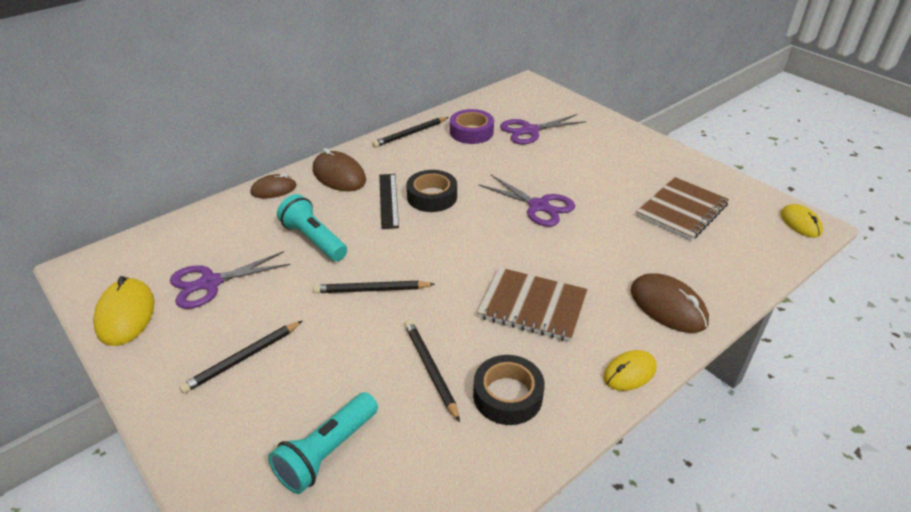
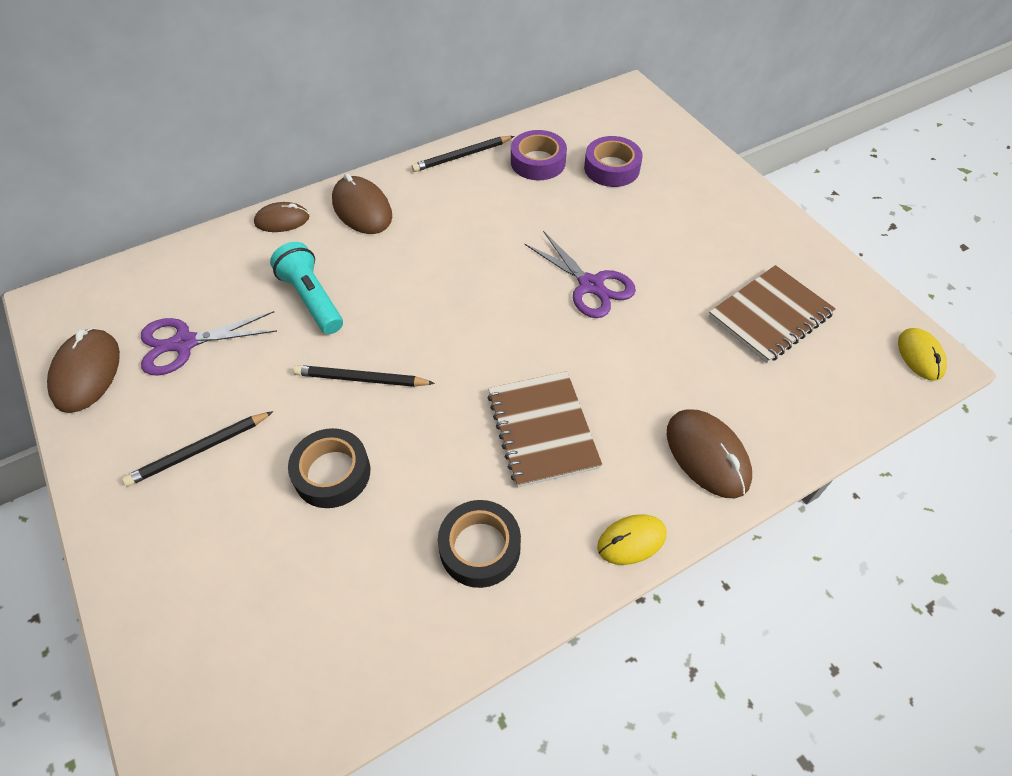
camera: 10 degrees right, 15 degrees up
(126, 314) = (87, 373): yellow mouse -> brown mouse
(327, 452) = (263, 587): turquoise flashlight -> none
(388, 200) = (412, 253): black ruler -> none
(430, 369) = (401, 498): black pencil -> none
(432, 197) = (464, 254): black tape -> black tape (332, 473)
(530, 131) = (611, 168): purple scissors -> purple tape
(532, 306) = (542, 430): brown notebook -> brown notebook turned 45 degrees clockwise

